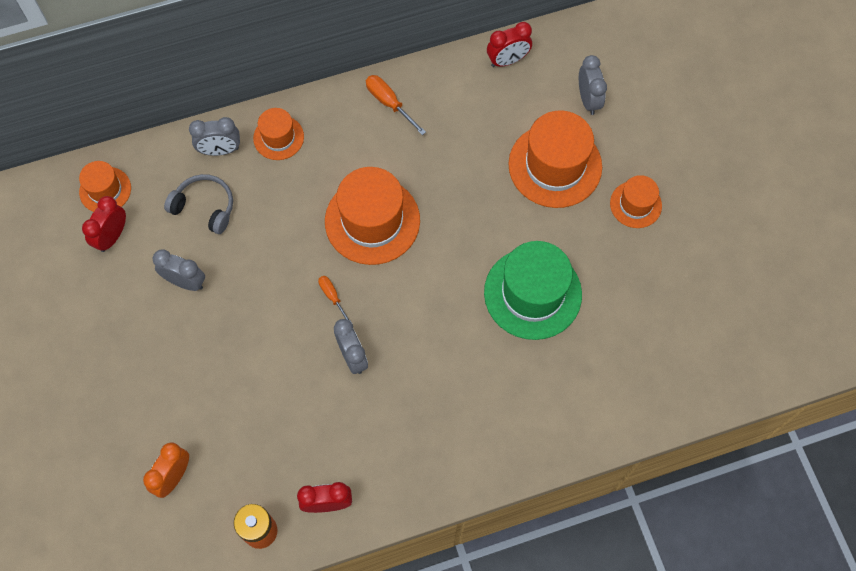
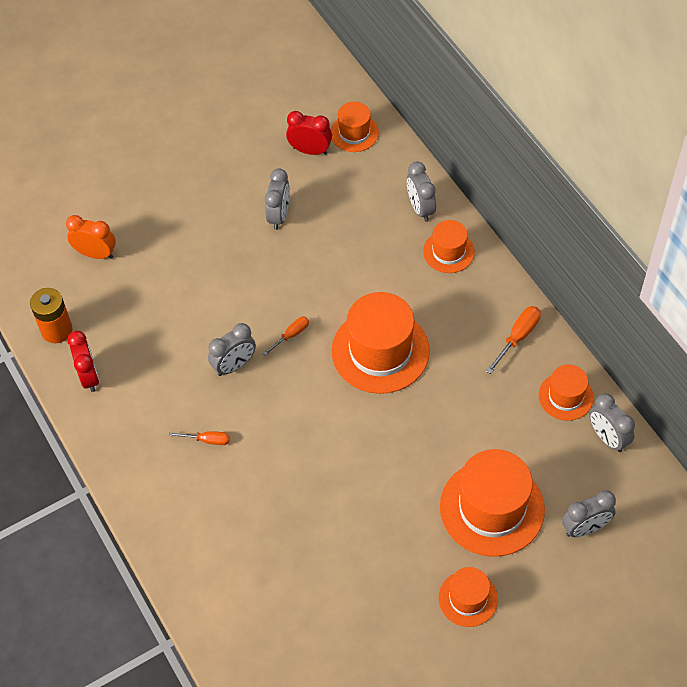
camera: 80 degrees right, 10 degrees down
(204, 207) = (358, 211): grey headphones -> none
(430, 396) = (207, 440): none -> orange screwdriver
(459, 81) = (565, 396): none -> orange hat
(507, 60) = (607, 438): red clock -> grey clock
(532, 293) = (336, 512): green hat -> none

